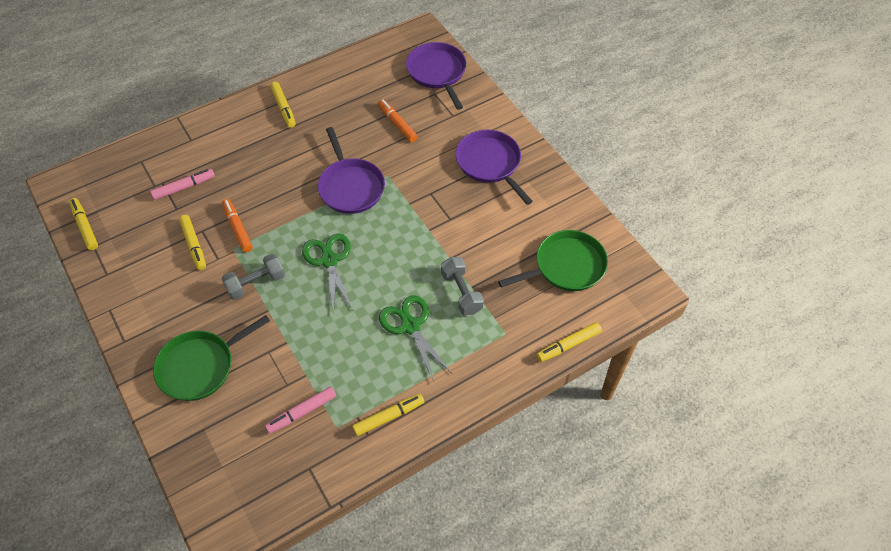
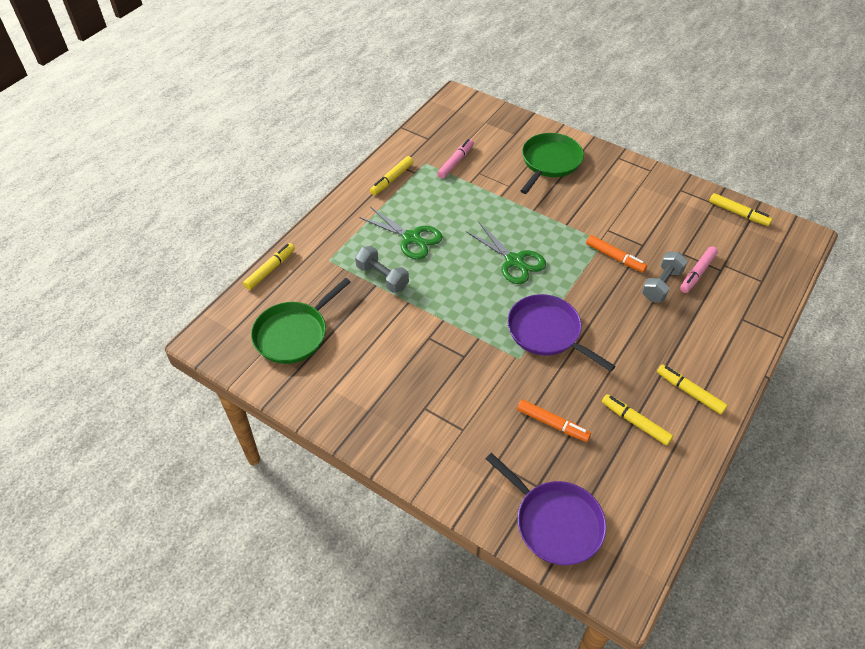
camera: 155 degrees right, 5 degrees down
(194, 245) = (637, 232): yellow marker -> yellow marker (635, 422)
(256, 283) = (560, 224): grey dumbbell -> grey dumbbell (661, 285)
(490, 163) = (419, 415): purple pan -> none

